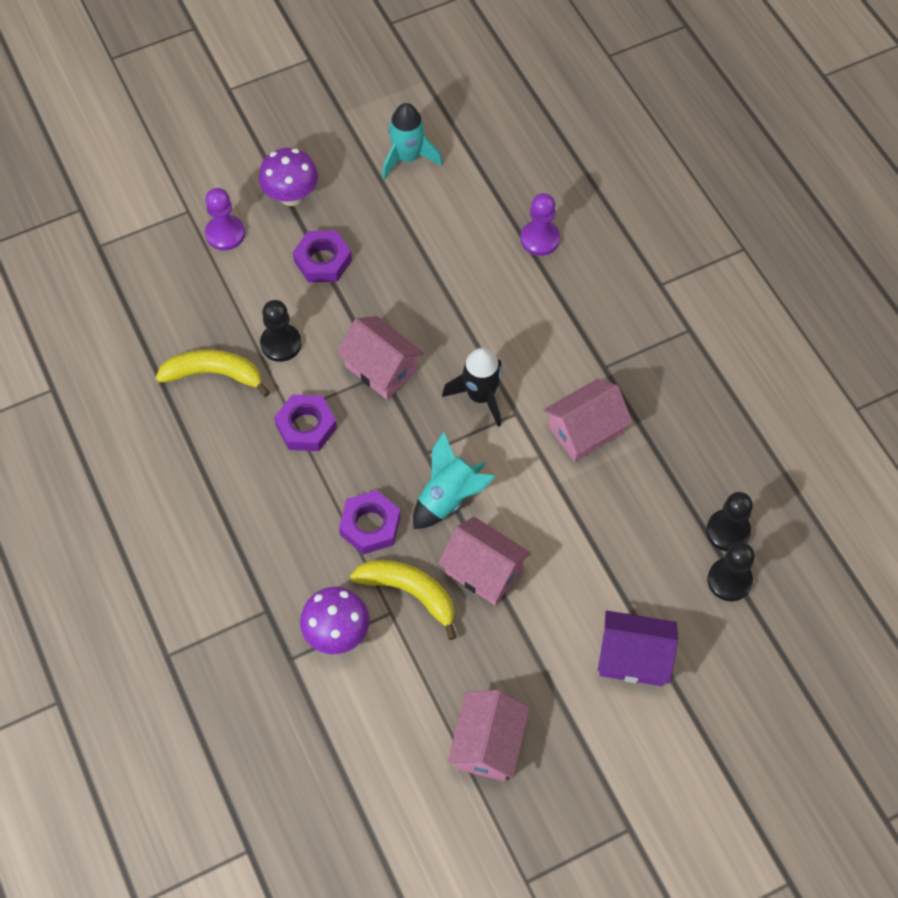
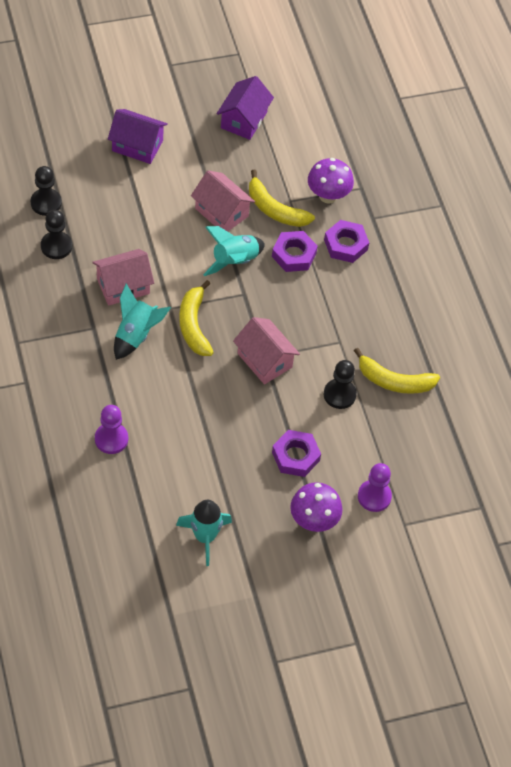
camera: 175 degrees left, 5 degrees down
(306, 426) = (329, 329): purple nut -> purple nut (345, 245)
(480, 396) = (194, 325): black rocket -> yellow banana
(488, 744) = (244, 120): pink house -> purple house
(549, 368) = (136, 335): none -> turquoise rocket
(729, 580) = (57, 175): black pawn -> black pawn (56, 246)

